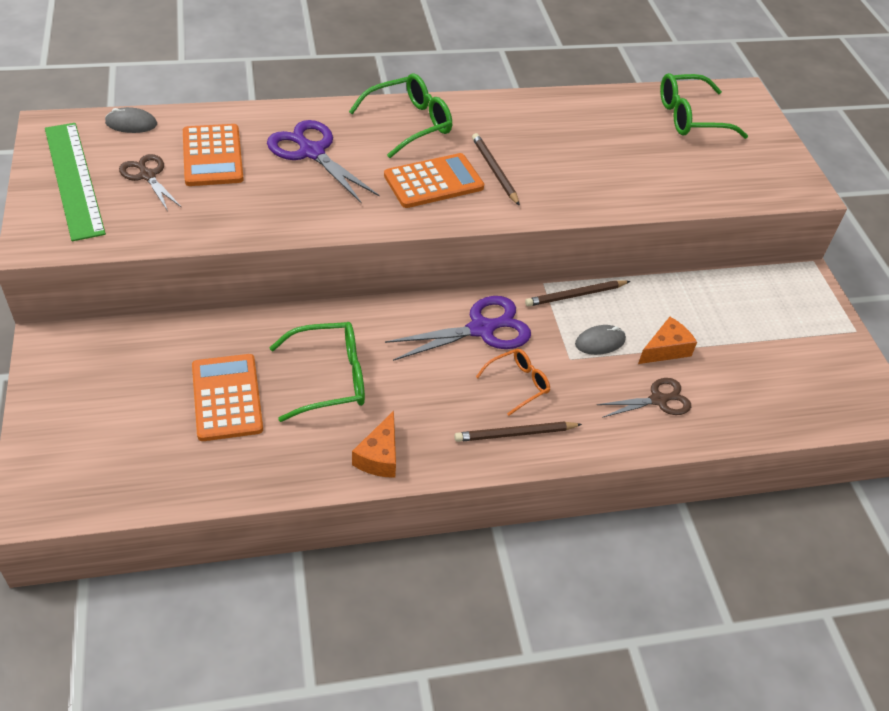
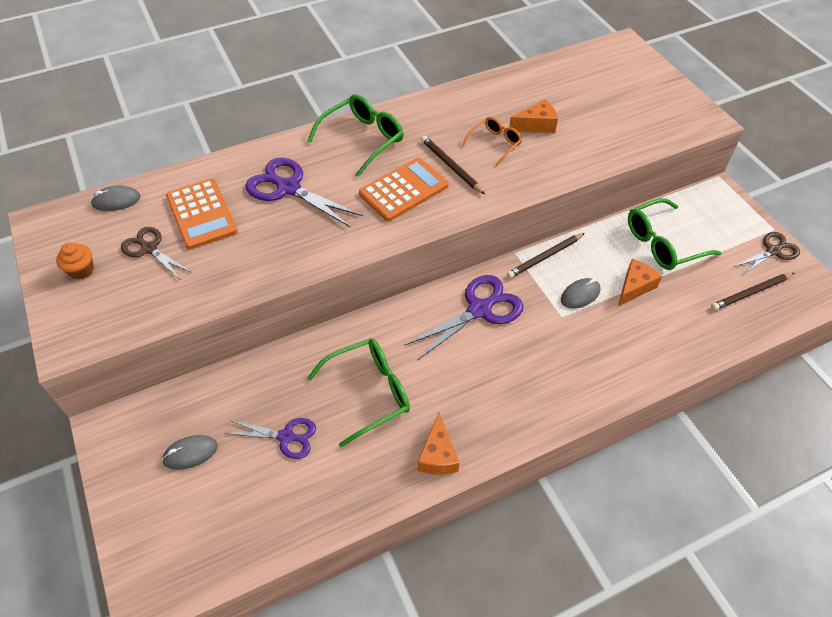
camera: 10 degrees left, 5 degrees up
(73, 179) = (81, 270): green ruler -> orange cupcake
(124, 387) = (190, 453): none -> grey mouse
(227, 397) = (286, 437): orange calculator -> purple scissors
(515, 434) = (543, 400): brown pencil -> brown pencil (751, 293)
(518, 384) = (528, 352): orange glasses -> orange glasses (495, 144)
(606, 151) = (536, 125): none -> orange cheese
(658, 400) = (646, 335): brown scissors -> brown scissors (773, 251)
(690, 117) = (591, 77): green glasses -> green glasses (662, 243)

